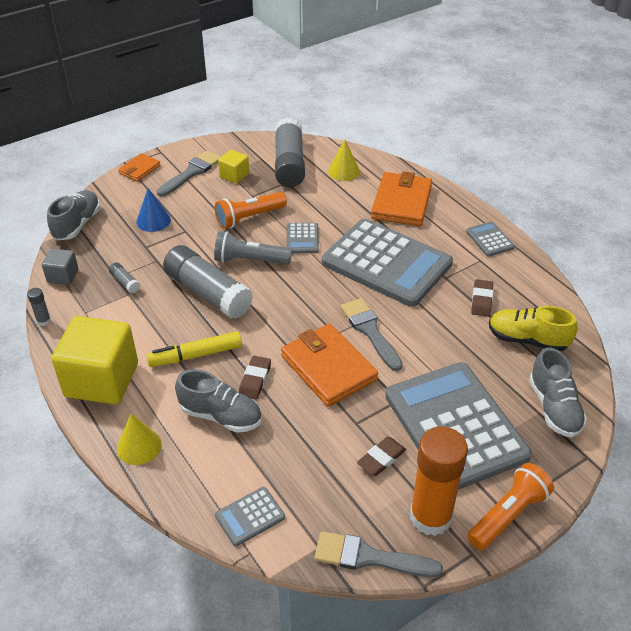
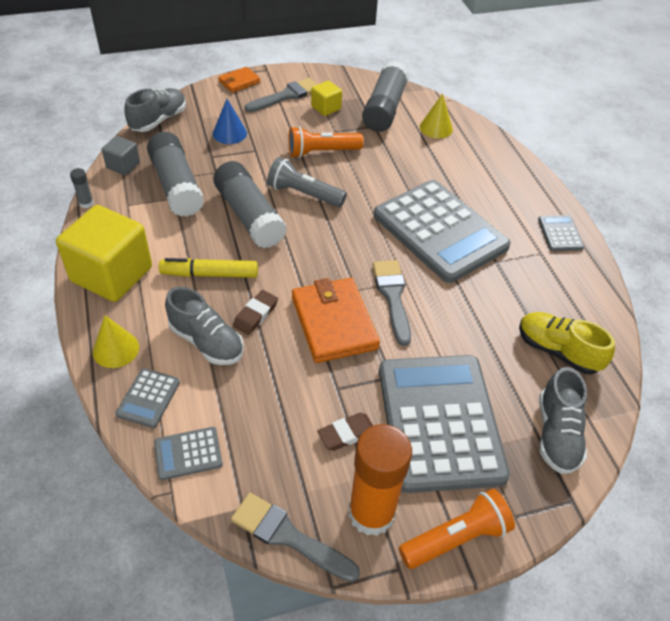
camera: 15 degrees right, 5 degrees up
(125, 282) = (176, 186): grey glue stick -> grey glue stick, size x2.47
(302, 238) = (365, 185): grey calculator -> grey calculator (148, 398)
(402, 202) = (482, 173): orange wallet -> none
(481, 300) = (524, 296): brown eraser -> none

